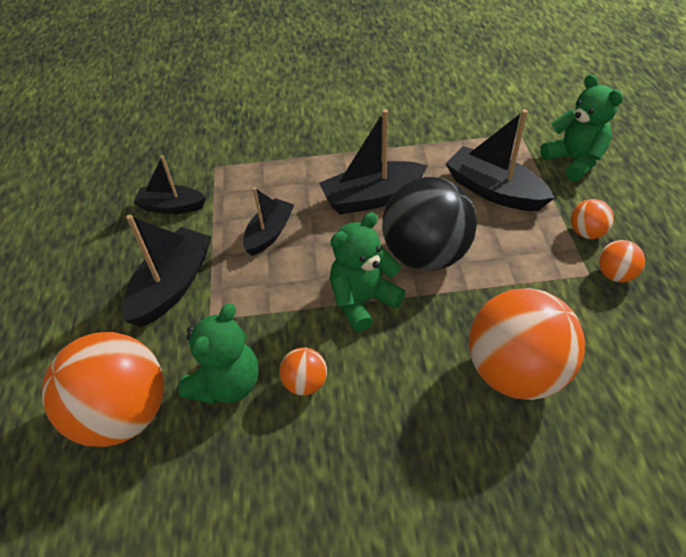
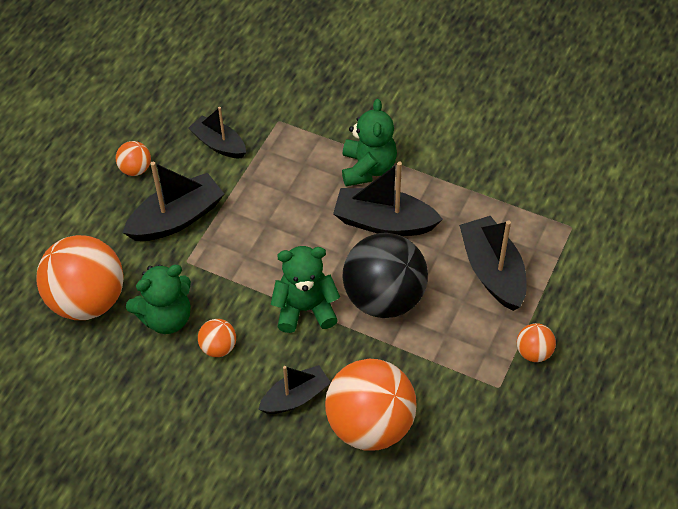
camera: 30 degrees right, 5 degrees up
(269, 233) = (277, 211): black boat -> black boat (295, 397)
(574, 161) = (593, 281): green teddy bear -> green teddy bear (368, 168)
(614, 274) = (519, 399): orange ball -> orange ball (135, 169)

